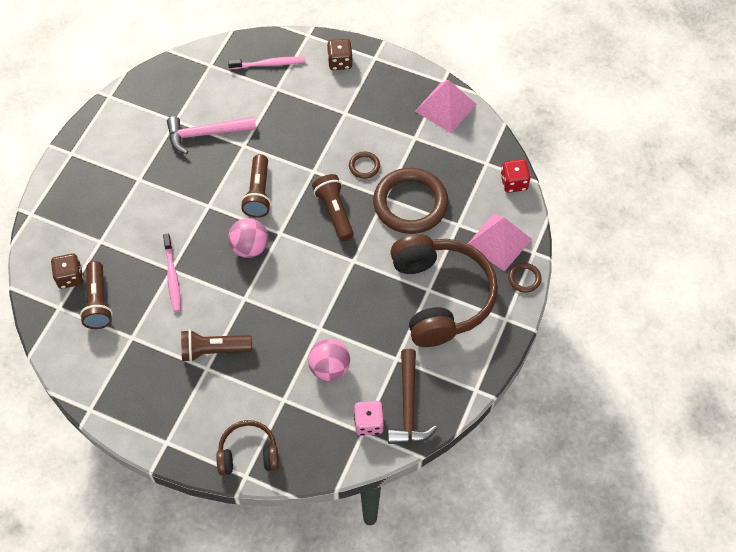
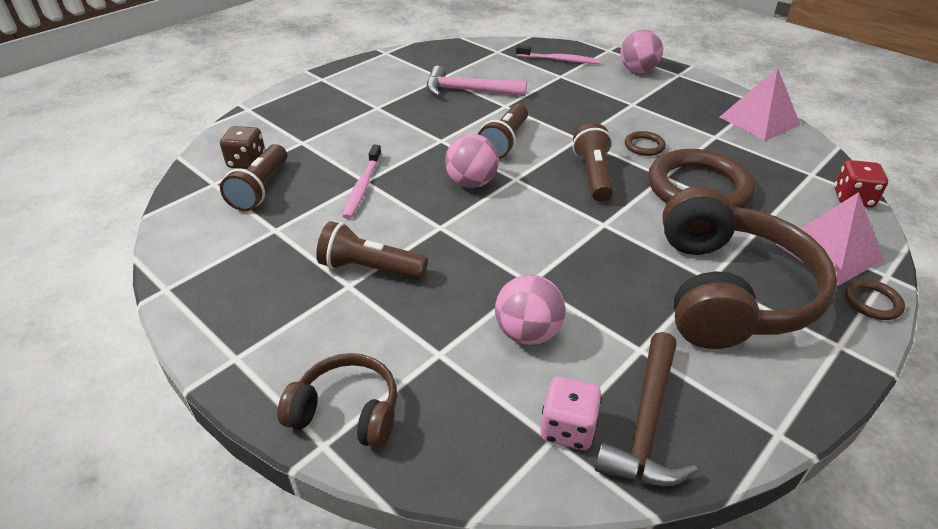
camera: 20 degrees right, 20 degrees down
(340, 62) = (637, 71): brown dice -> pink ball

